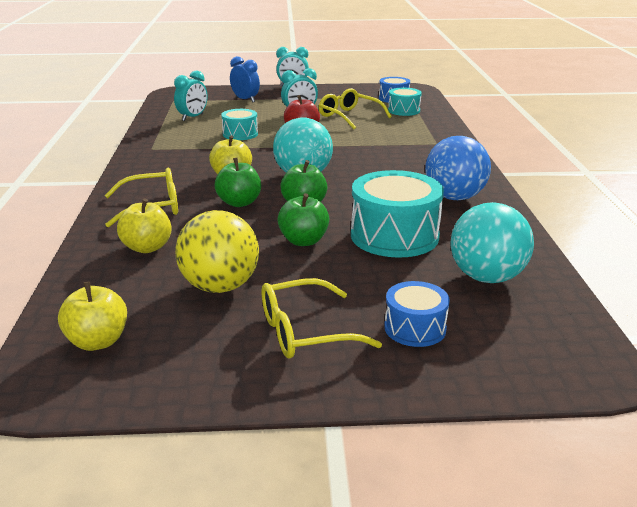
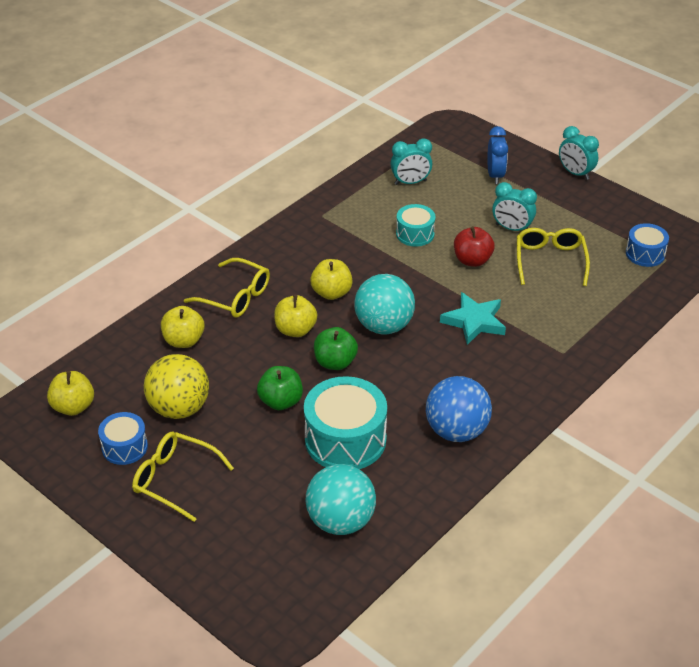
camera: 45 degrees right, 15 degrees up
(239, 203) = (295, 330): green apple -> yellow apple
(358, 152) = (474, 321): none -> turquoise star
(404, 110) = (620, 282): turquoise drum -> none
(415, 328) = (233, 524): blue drum -> blue drum (124, 447)

